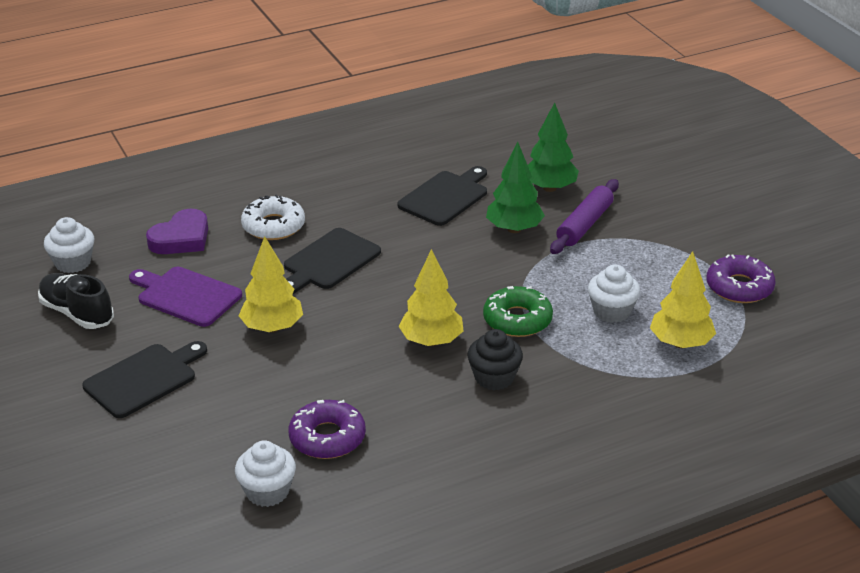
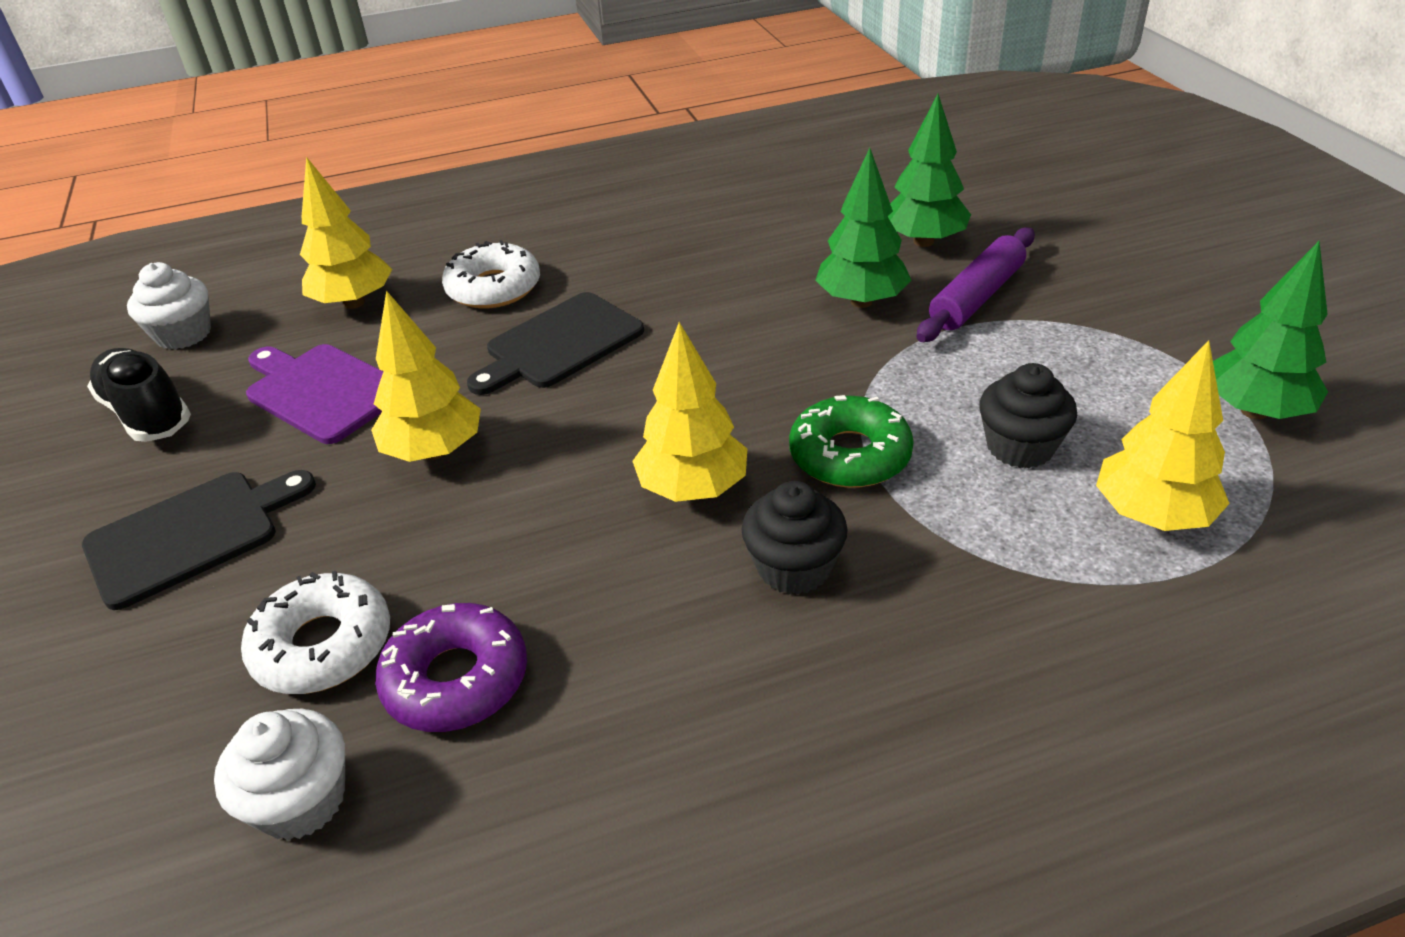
camera: 10 degrees right, 5 degrees up
(181, 238) = (354, 302): purple heart -> yellow tree
(248, 427) = (323, 645): none -> white donut
(445, 197) = (761, 251): black cutting board -> none
(612, 311) = (1020, 447): white cupcake -> black cupcake
(739, 287) = (1254, 411): purple donut -> green tree

